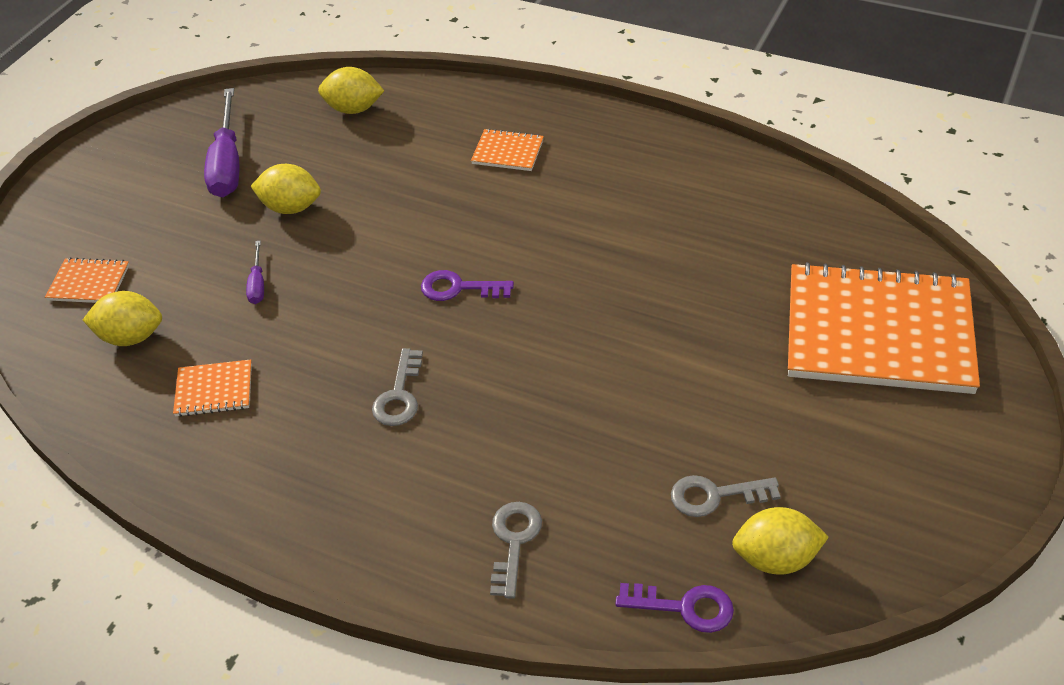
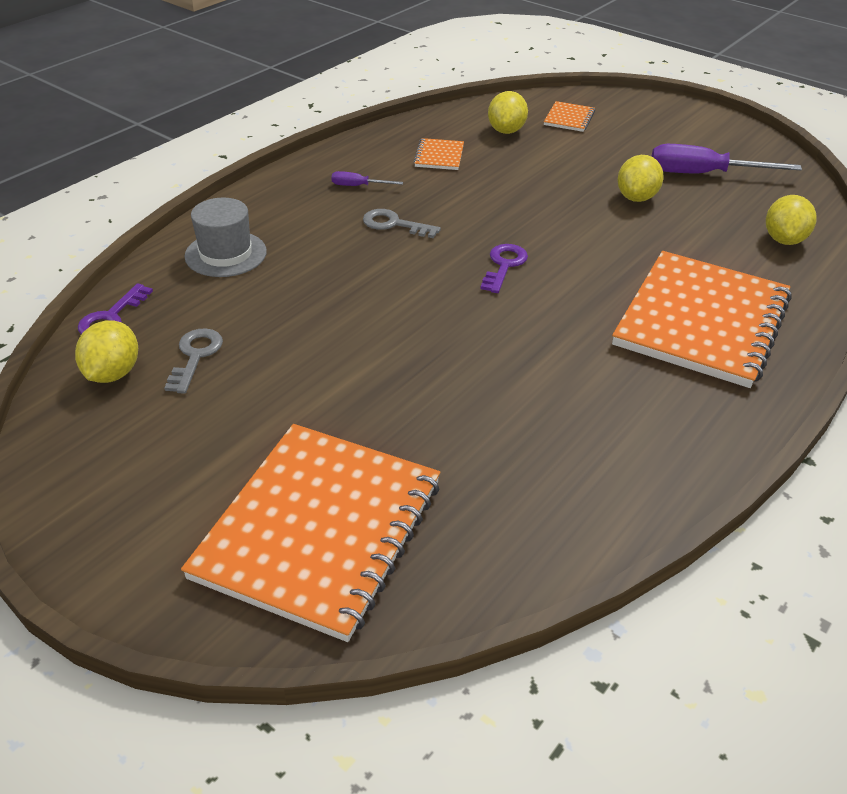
camera: 100 degrees right, 5 degrees down
(257, 284) = (544, 178): purple screwdriver -> purple screwdriver (358, 186)
(507, 152) = (701, 321): orange notebook -> orange notebook, size x2.43
(514, 542) = (225, 254): grey key -> grey hat

